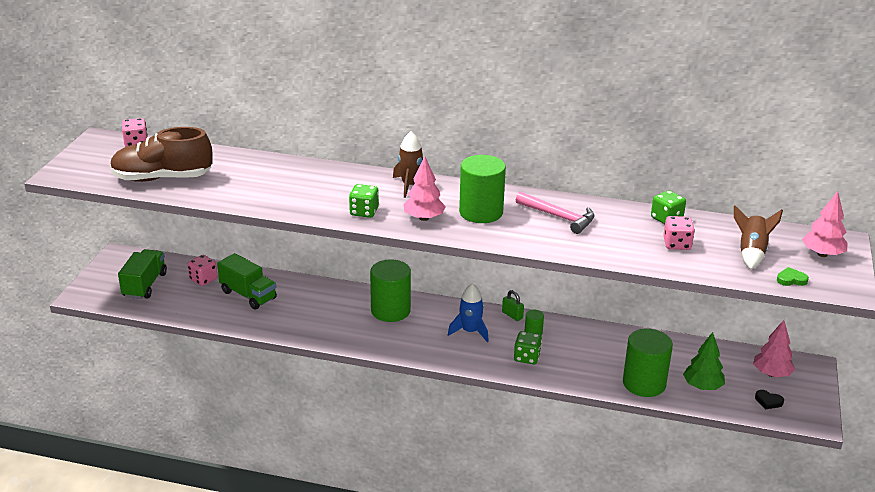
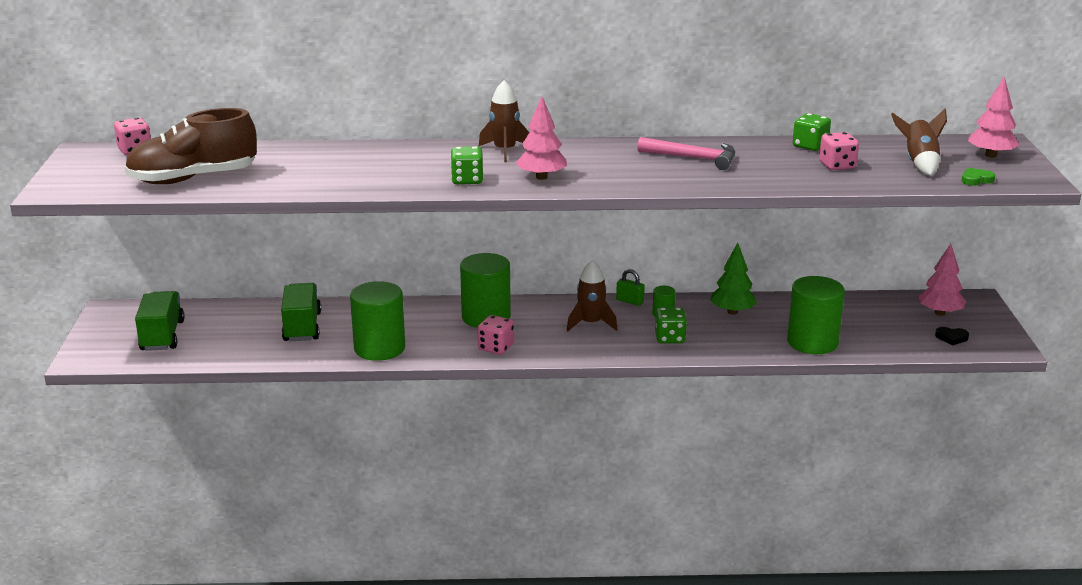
camera: 15 degrees left, 5 degrees down
(203, 279) = (236, 319): pink dice -> pink dice (496, 348)
(248, 295) = (302, 327): green truck -> green truck turned 120 degrees counterclockwise
(470, 331) = (591, 323): blue rocket -> brown rocket
(481, 212) = (603, 164): green cylinder -> green cylinder (379, 348)
(702, 386) = (875, 335): green tree -> green tree (732, 312)

